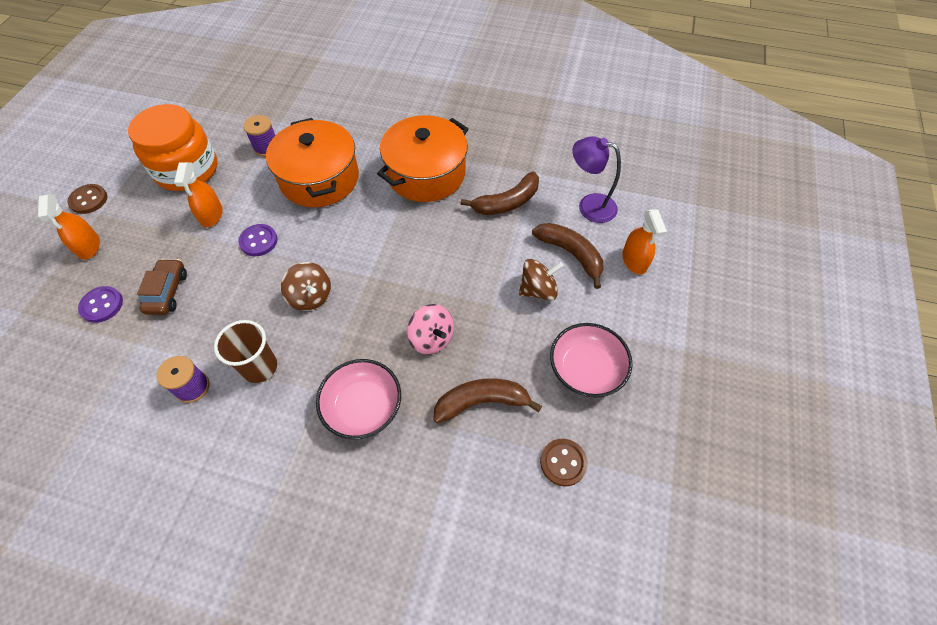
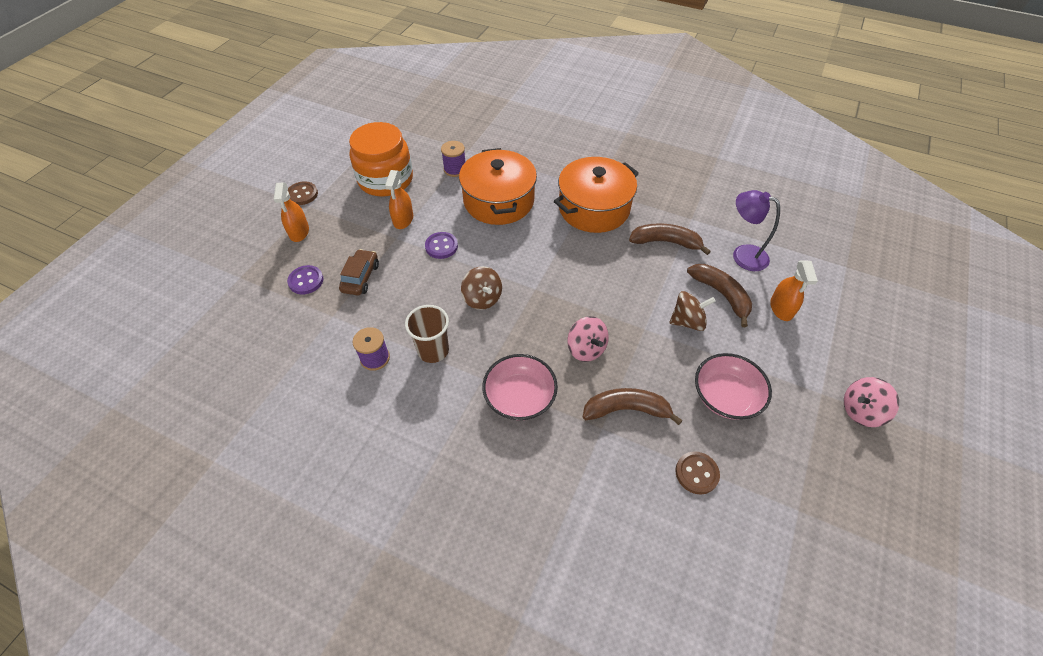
camera: 10 degrees right, 5 degrees down
(507, 202) = (665, 242): brown banana -> brown banana turned 150 degrees counterclockwise
(725, 362) = (861, 411): none -> pink spinning top

